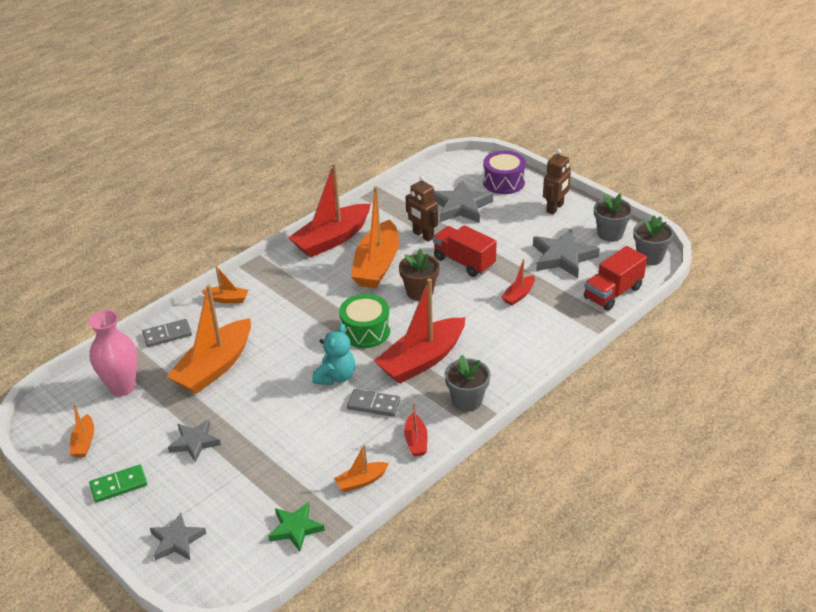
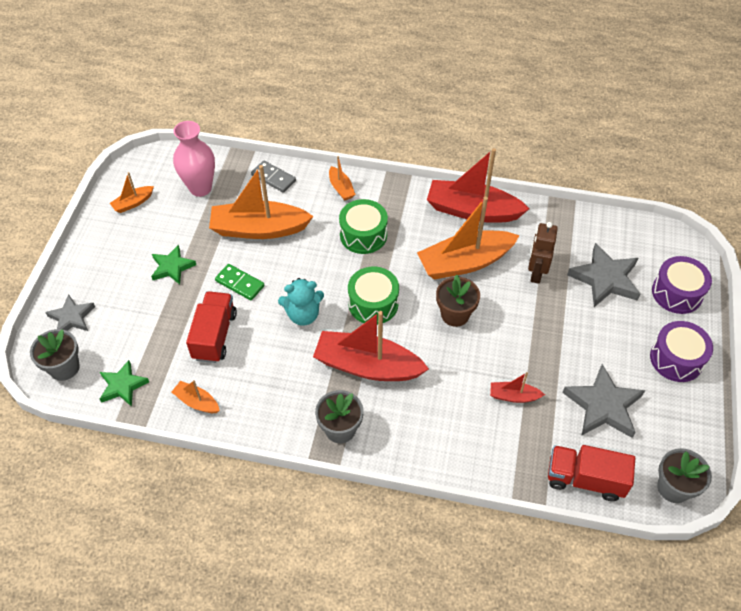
camera: 55 degrees right, 15 degrees up
(119, 485) = (104, 250): green domino -> green domino (239, 283)
(194, 442) = (172, 267): grey star -> green star
(291, 307) = (363, 235): none -> green drum
(373, 404) = (288, 361): grey domino -> none
(416, 441) = (266, 416): red boat -> none
(464, 262) = (525, 326): red truck -> red truck (214, 336)
(555, 208) = (676, 359): brown robot -> purple drum
(610, 234) = (679, 430): grey flower pot -> grey flower pot (64, 367)

